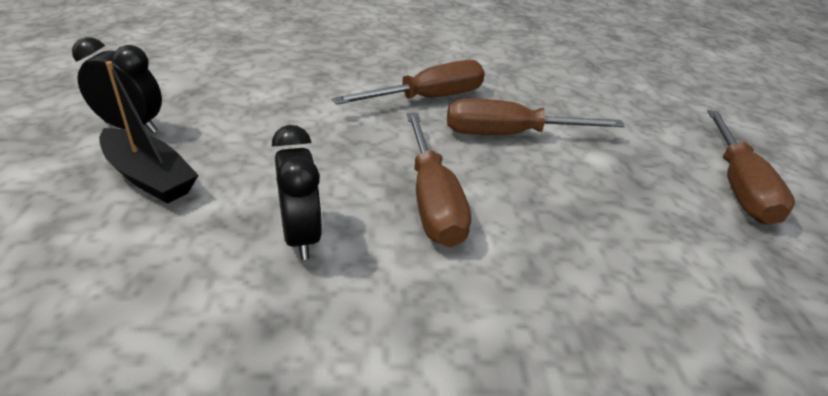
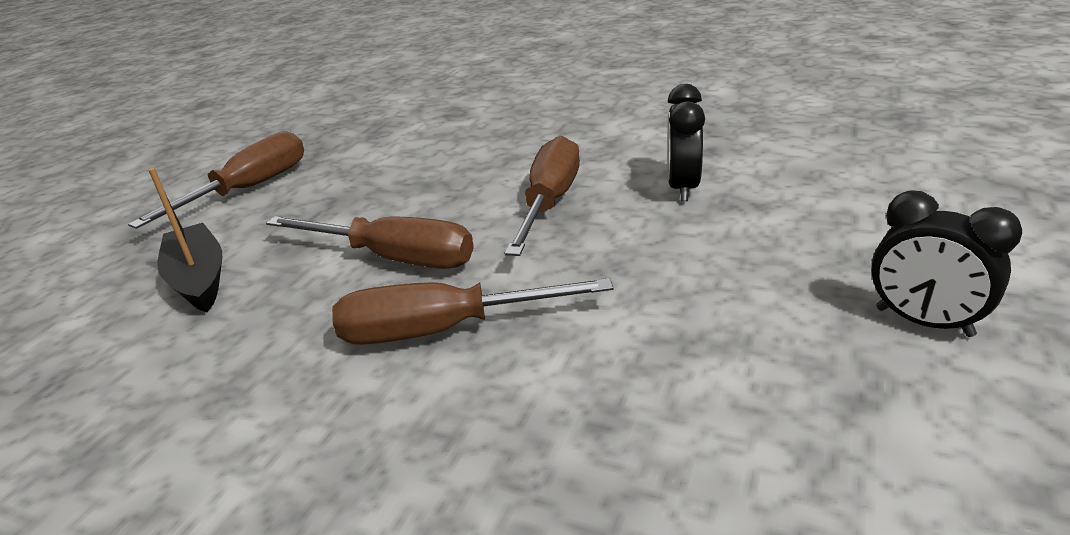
camera: 150 degrees left, 5 degrees down
(149, 177) = (850, 248): black boat -> black boat (199, 279)

